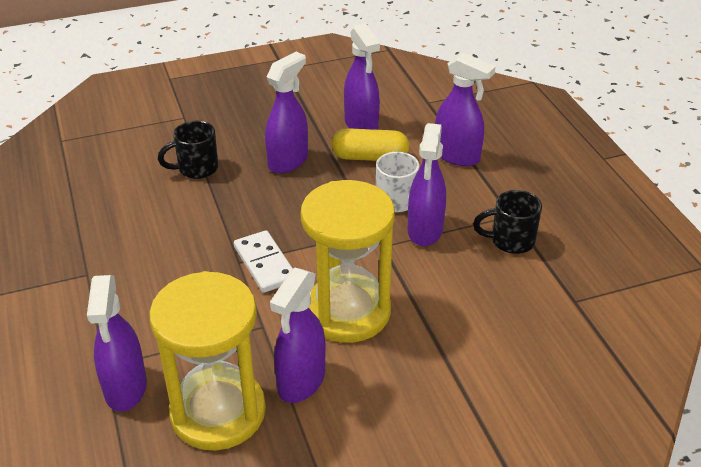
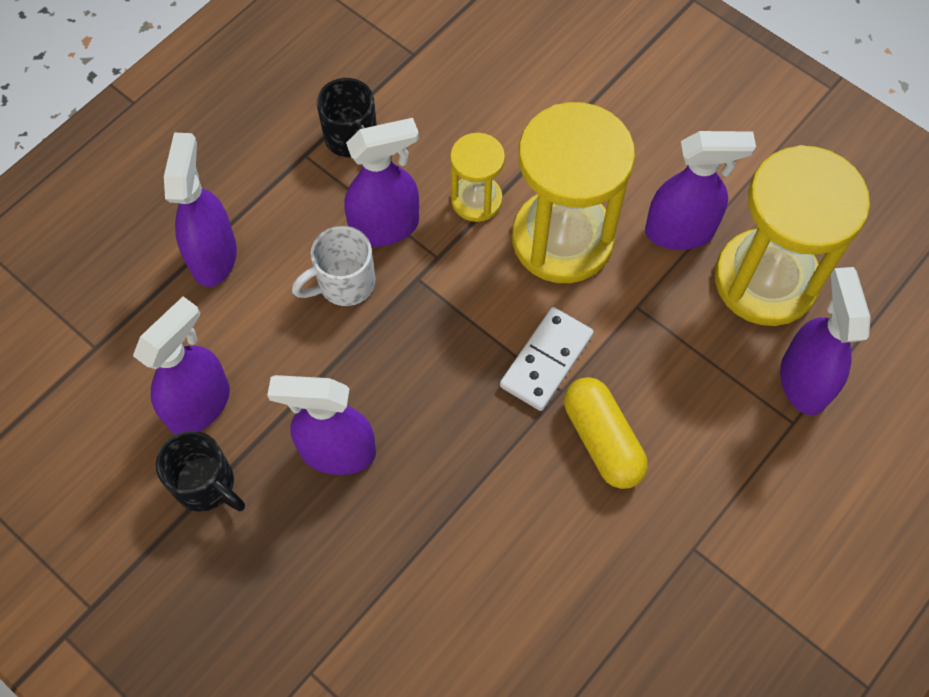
camera: 120 degrees left, 25 degrees up
(125, 389) = (803, 380): purple spray bottle -> purple spray bottle turned 60 degrees counterclockwise
(196, 169) = (422, 562): black mug -> black mug (206, 485)
(370, 157) = (272, 355): yellow capsule -> yellow capsule (602, 440)
(414, 281) = (476, 200): none -> yellow hourglass

